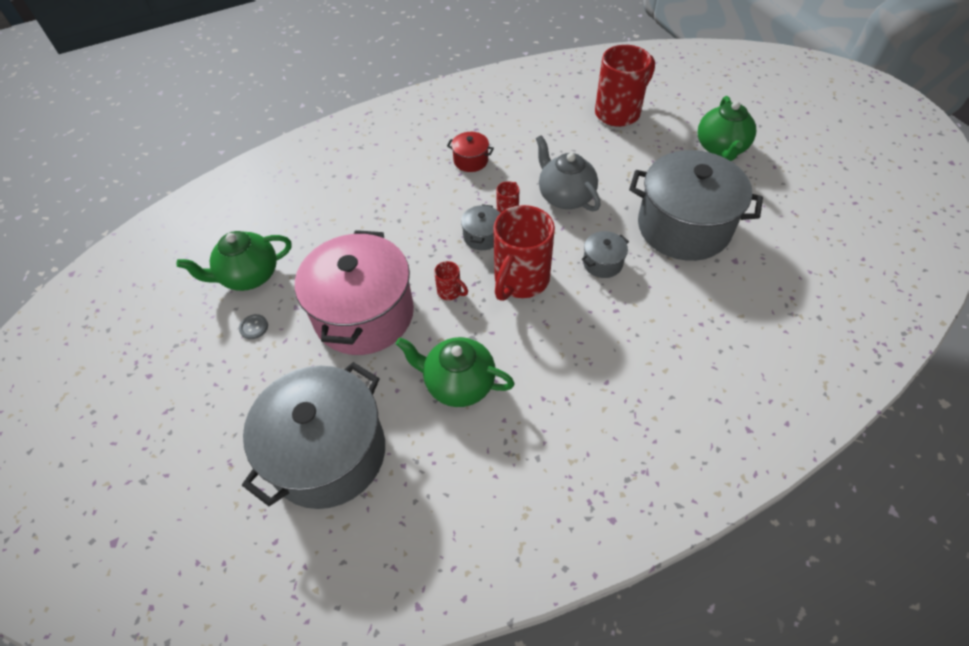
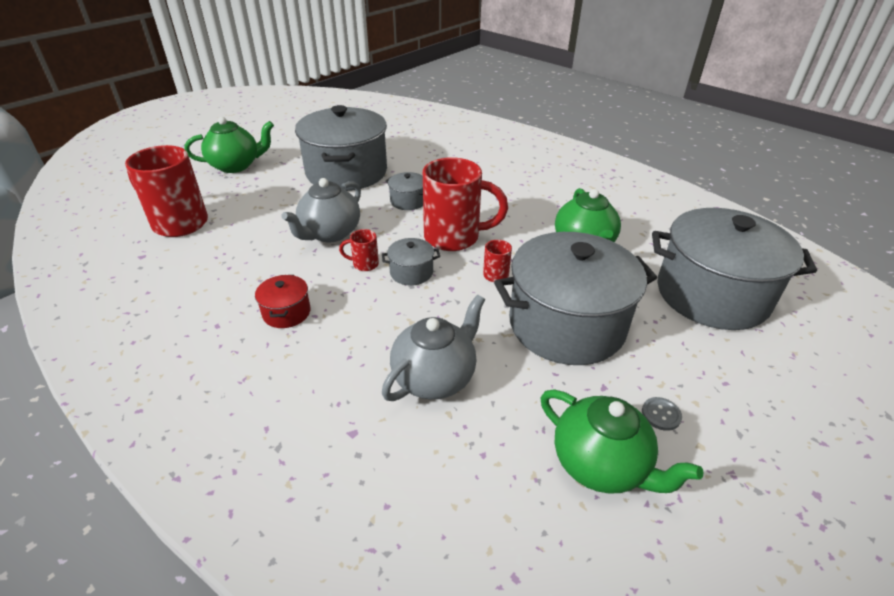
camera: 115 degrees left, 15 degrees down
(364, 220) = (435, 377): none -> grey teapot
(364, 314) = (566, 324): pink pot -> grey pot

